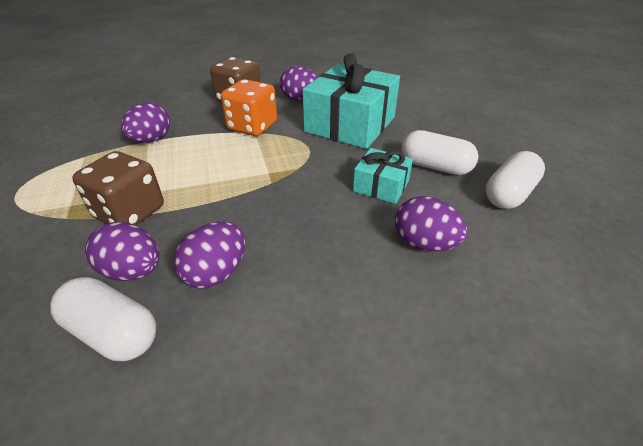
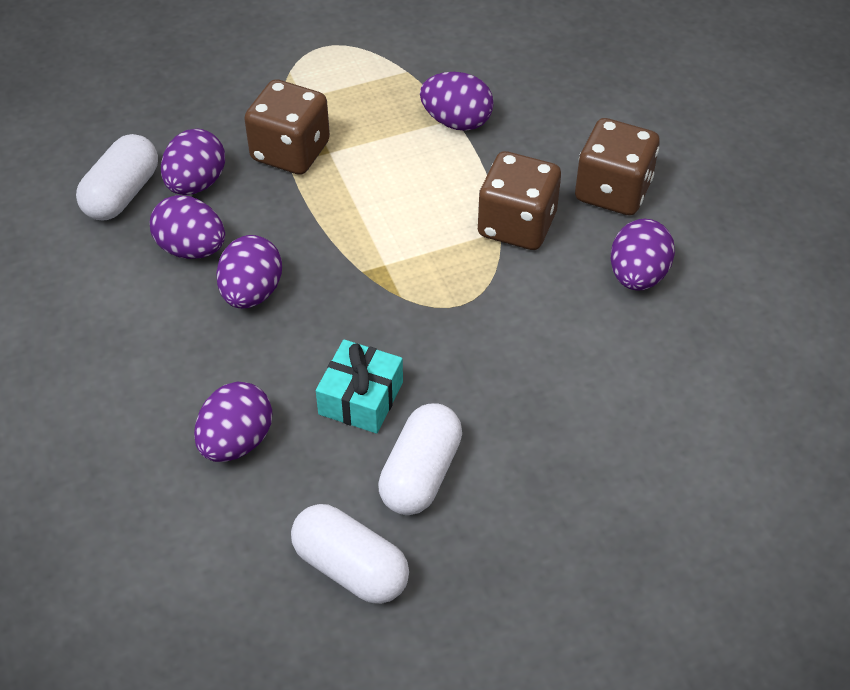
camera: 85 degrees right, 10 degrees up
(252, 126) = (517, 225): orange dice -> brown dice
(278, 235) = (252, 293): none -> purple egg
(350, 124) = (549, 356): turquoise gift -> none

